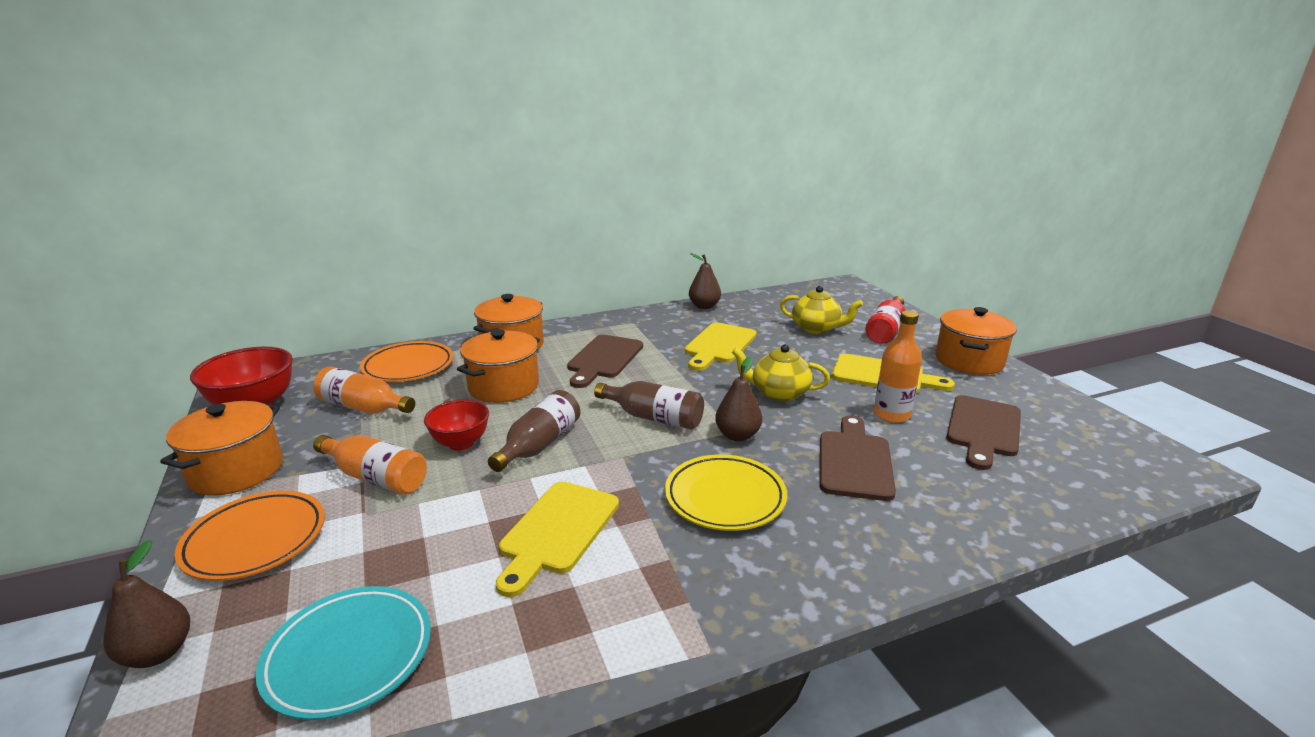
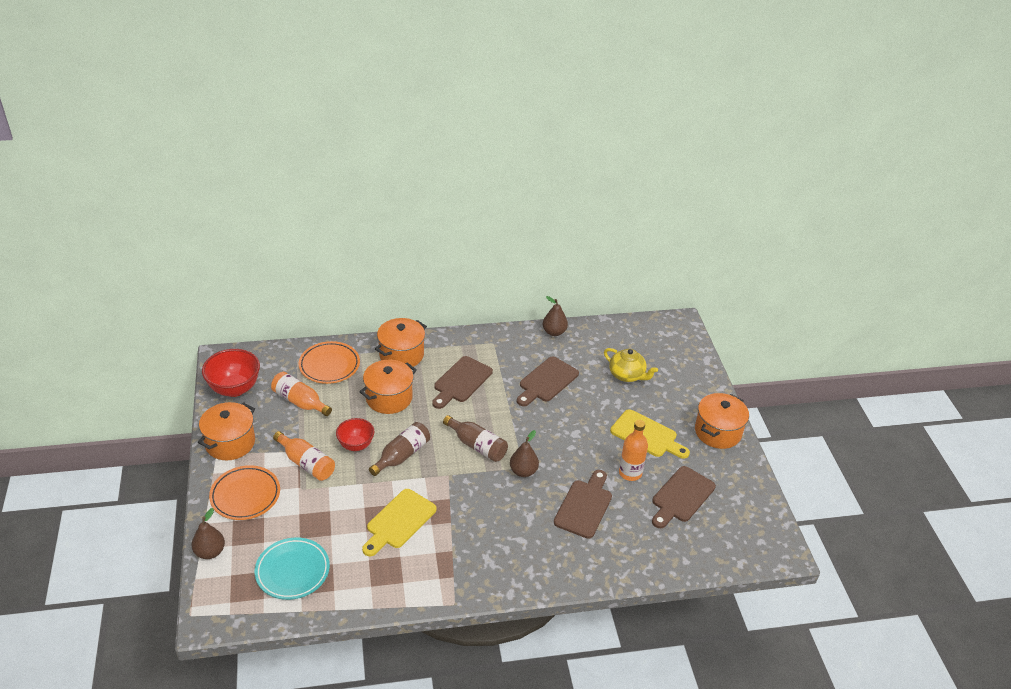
camera: 10 degrees right, 15 degrees up
(719, 345) = (546, 381): yellow cutting board -> brown cutting board
(725, 497) = (496, 517): yellow plate -> none
(778, 393) = (566, 439): yellow teapot -> none
(886, 330) = (678, 387): red bottle -> none

